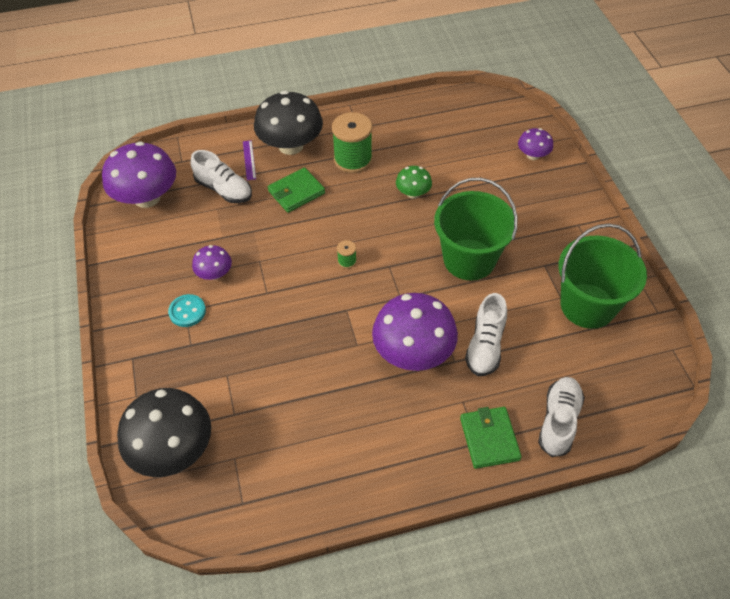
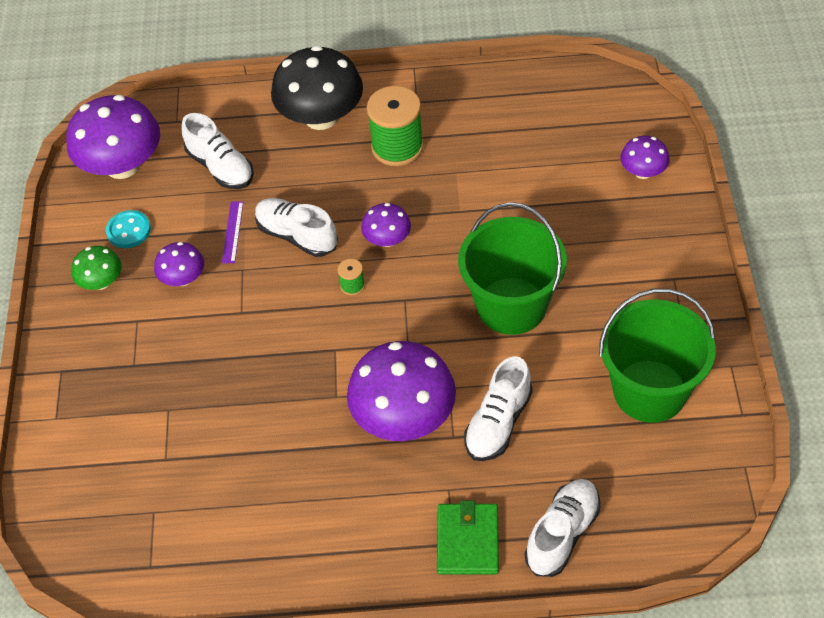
camera: 15 degrees right, 0 degrees up
(173, 449) = (85, 489): black mushroom -> none
(187, 311) = (139, 322): turquoise button -> turquoise button (129, 230)
(249, 160) = (262, 130): purple ruler -> purple ruler (232, 232)
(295, 231) = (297, 236): none -> white shoe
(296, 192) = (312, 183): green wallet -> none
(364, 225) = (387, 239): none -> purple mushroom
(413, 193) = (464, 204): green mushroom -> green mushroom (101, 282)

